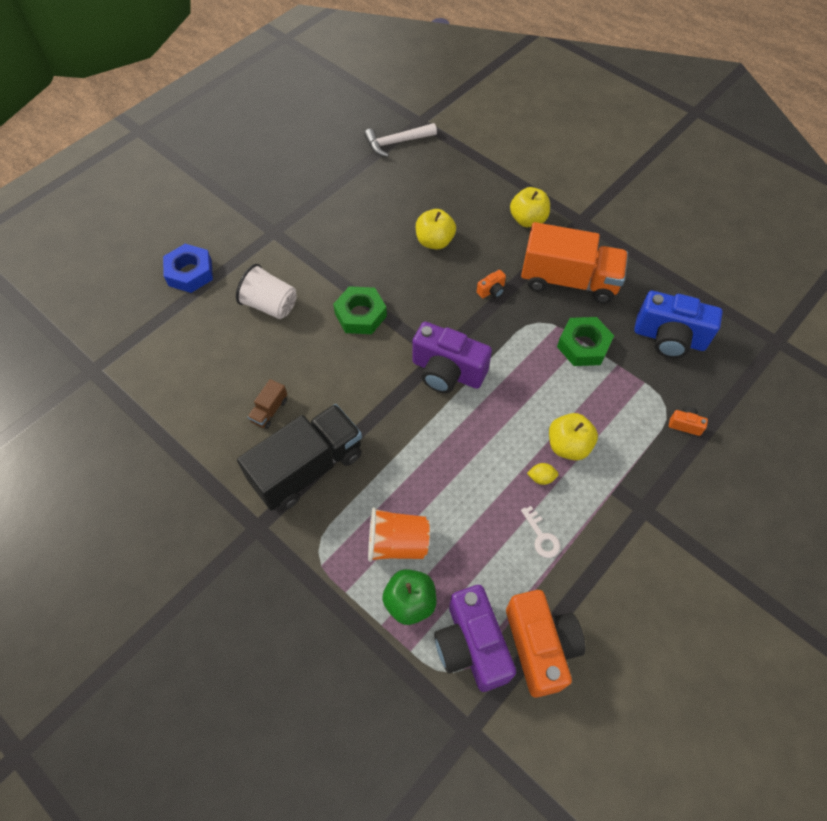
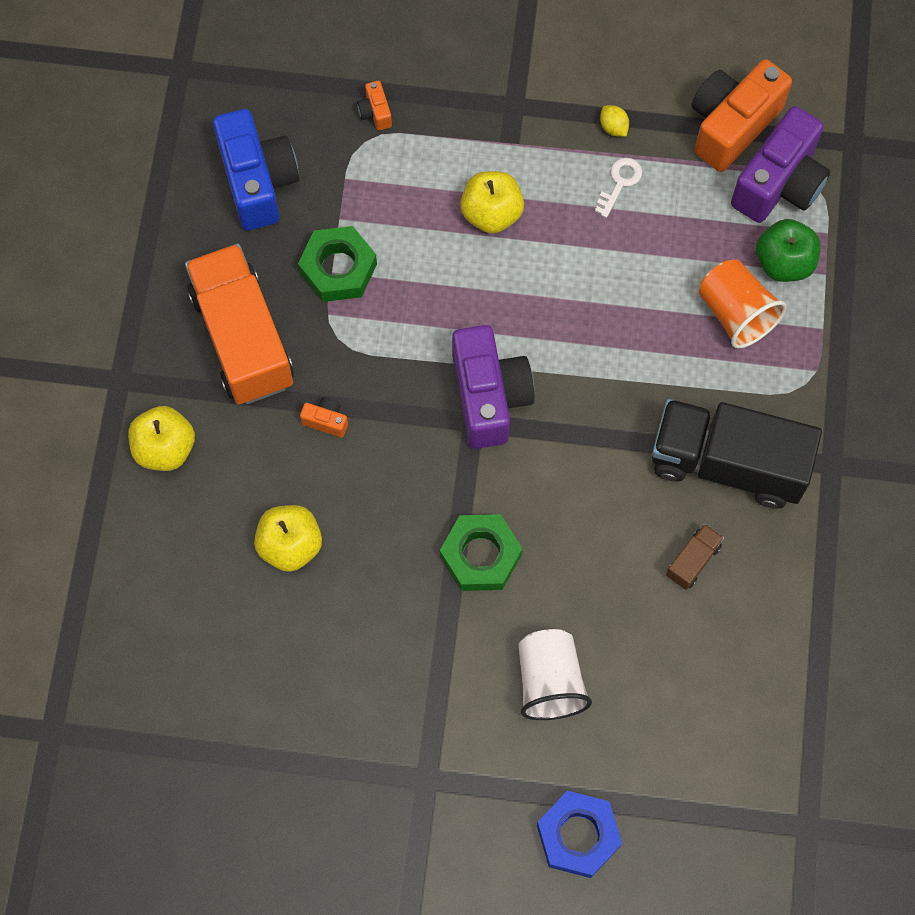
camera: 125 degrees left, 10 degrees up
(269, 410) = (693, 561): brown truck -> brown truck turned 45 degrees counterclockwise
(396, 142) = (124, 733): white hammer -> none
(541, 478) = (552, 219): yellow lemon -> yellow lemon (613, 127)

